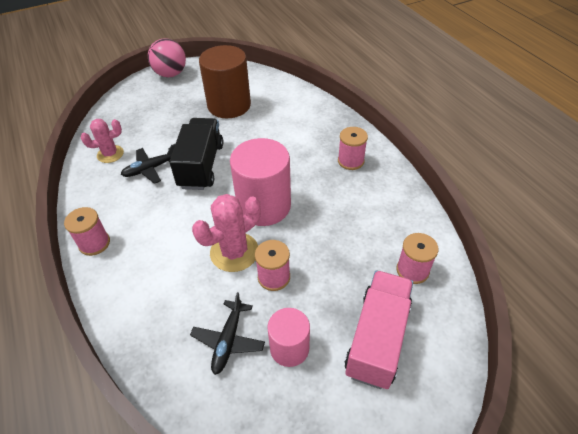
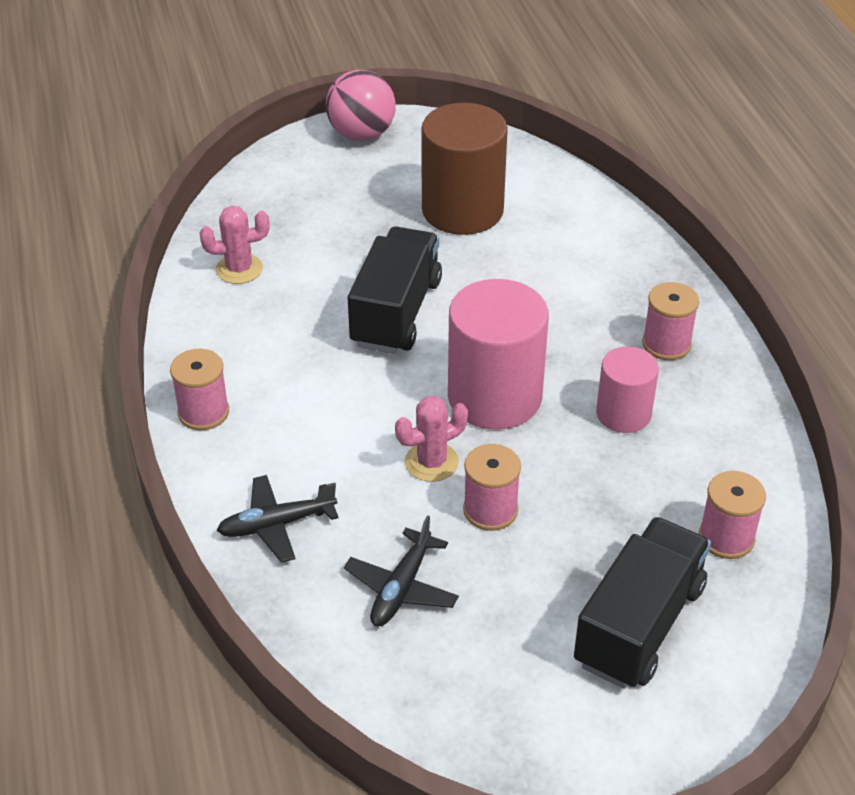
camera: 10 degrees right, 5 degrees down
(150, 169) = (306, 305): black plane -> black plane (276, 525)
(234, 252) = (431, 462): pink cactus -> pink cactus, size x0.66
(289, 348) = (495, 614): pink cylinder -> pink cylinder (623, 414)
(377, 338) = (639, 625): pink truck -> black truck

